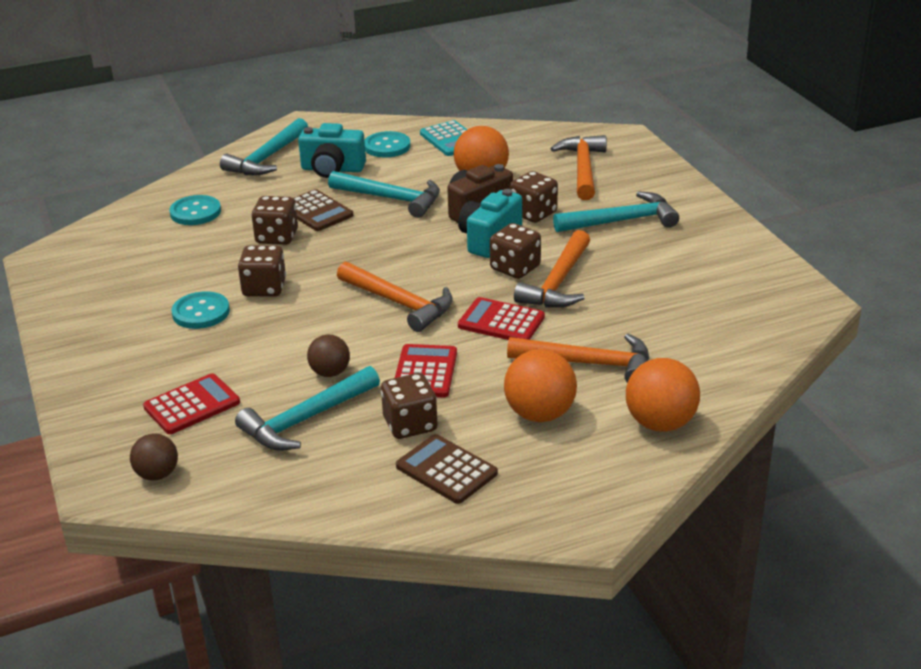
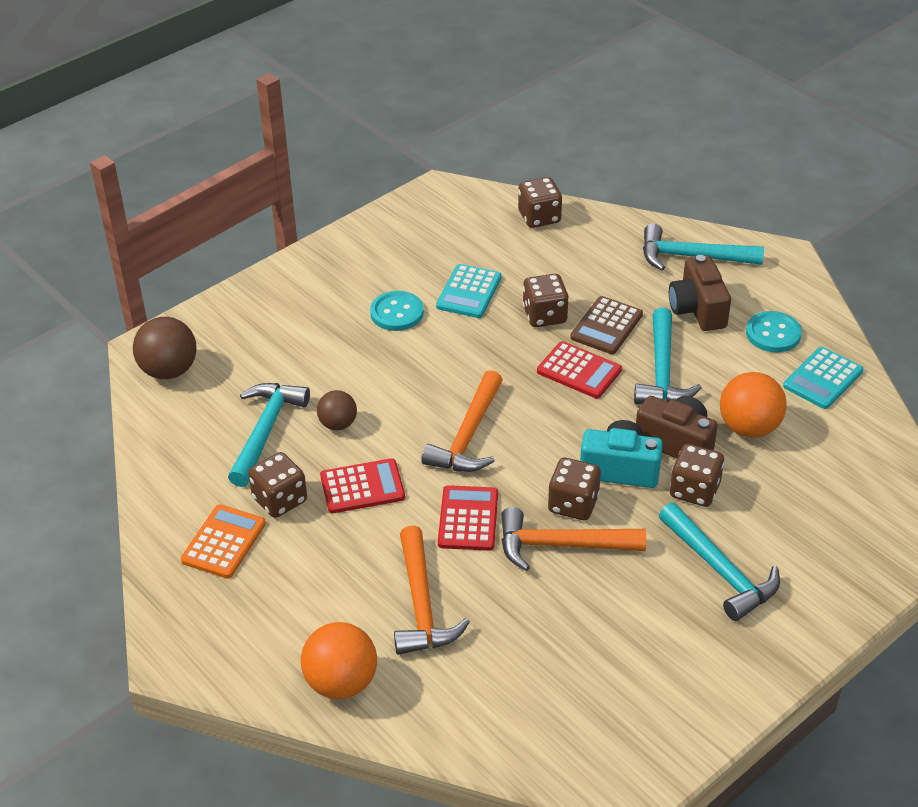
camera: 70 degrees right, 10 degrees up
(157, 474) = (169, 370): brown ball -> brown ball, size x1.62
(192, 405) = (262, 356): red calculator -> red calculator (579, 371)
(195, 212) = (561, 248): turquoise button -> none
(209, 268) = (469, 292): none -> turquoise calculator
(264, 288) = (452, 338): brown dice -> brown dice (539, 217)
(306, 419) = (265, 431): turquoise hammer -> turquoise hammer turned 75 degrees clockwise
(332, 169) = (697, 309): turquoise camera -> brown camera
(446, 470) = (224, 542): brown calculator -> orange calculator
(540, 414) = (325, 586): orange ball -> none
(583, 169) = (824, 509): orange hammer -> none

